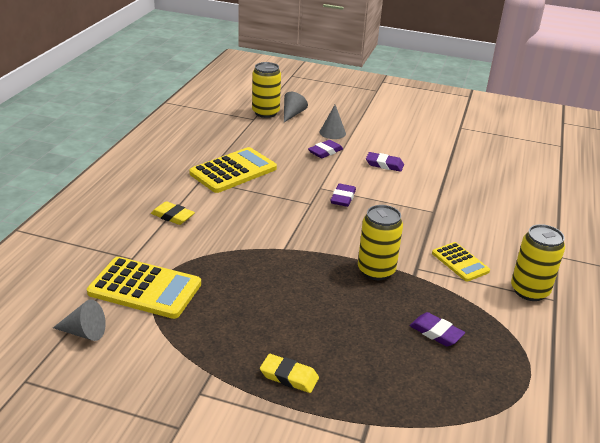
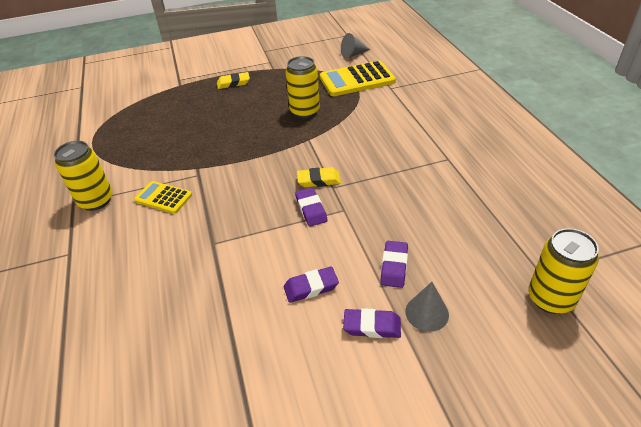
camera: 150 degrees right, 10 degrees up
(172, 216) = (413, 121): yellow eraser -> yellow eraser (318, 180)
(233, 171) = (438, 182): yellow calculator -> none
(292, 114) = (519, 320): grey cone -> none
(376, 270) = (228, 157): yellow can -> yellow can (305, 111)
(436, 332) = (162, 138): purple eraser -> purple eraser (372, 326)

